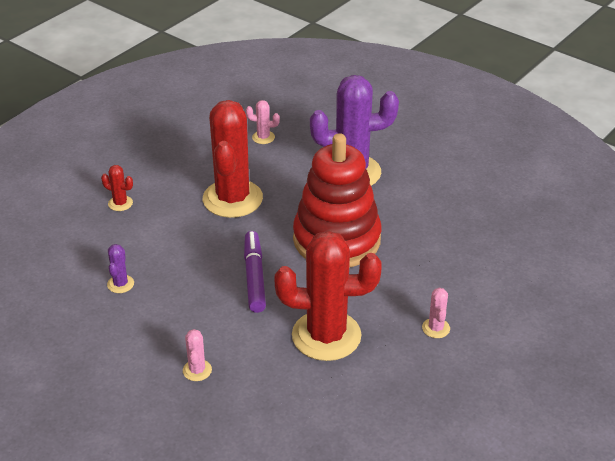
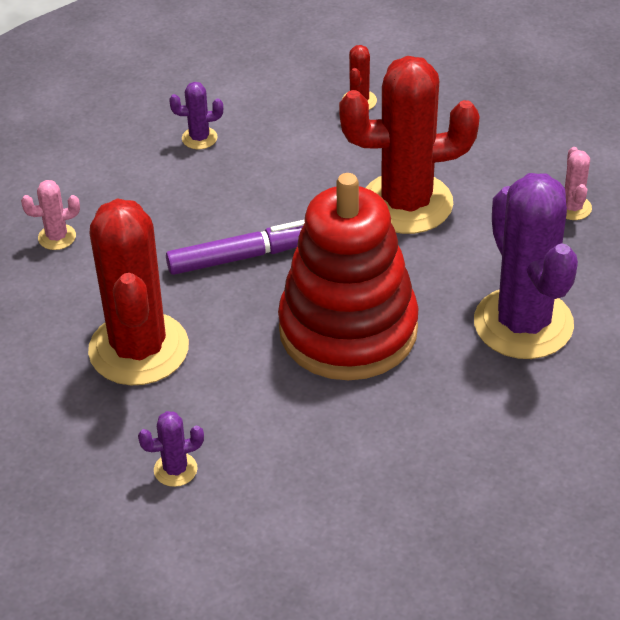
camera: 80 degrees right, 5 degrees up
(436, 328) = (175, 469): pink cactus -> purple cactus

